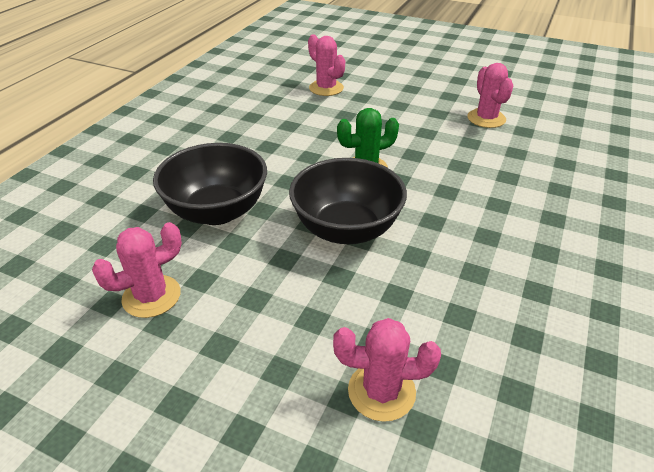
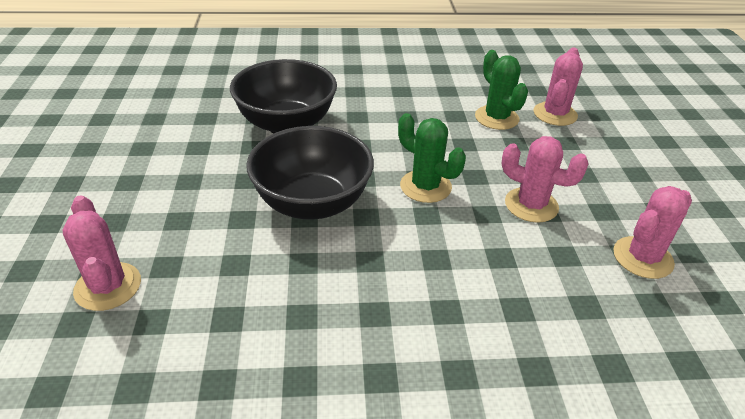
camera: 60 degrees right, 0 degrees up
(151, 296) = (168, 132): pink cactus -> pink cactus (531, 205)
(309, 110) = (496, 118): none -> green cactus

